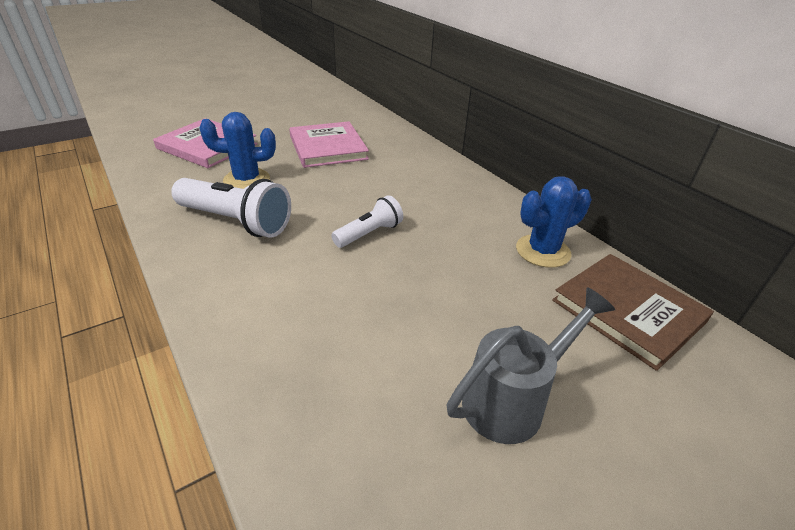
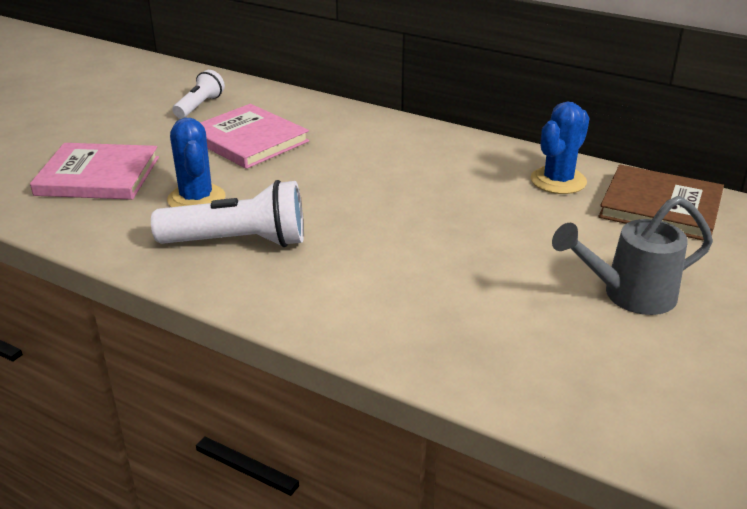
camera: 25 degrees left, 5 degrees down
(246, 180) = (196, 199): blue cactus -> blue cactus turned 75 degrees counterclockwise
(369, 234) = (389, 212): white flashlight -> white flashlight (199, 106)
(513, 400) = (628, 295): grey watering can -> grey watering can turned 135 degrees counterclockwise

